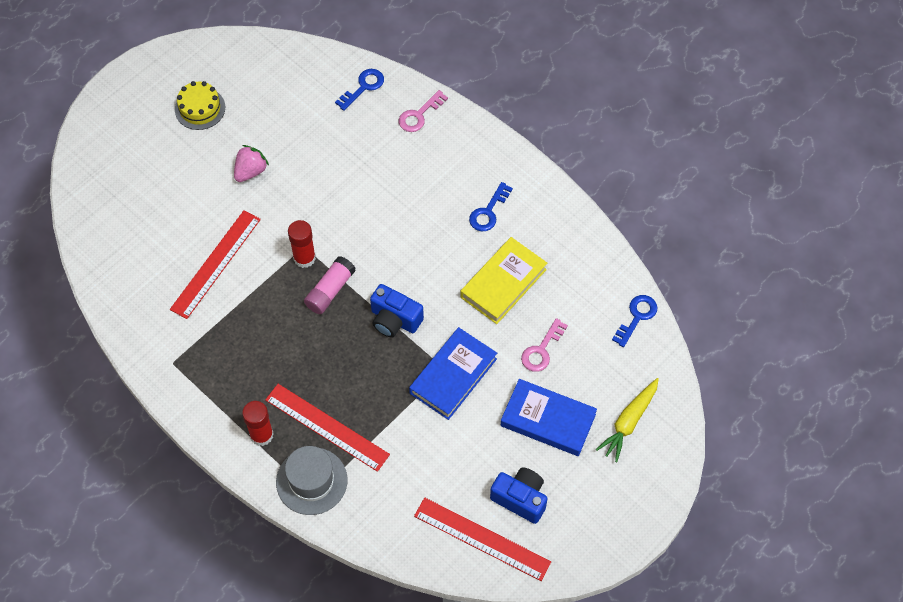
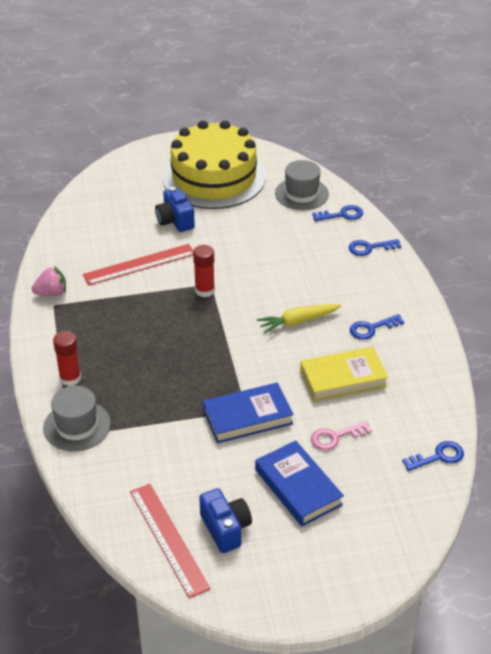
camera: 35 degrees right, 20 degrees down
(200, 108) = (214, 177): yellow cake -> yellow cake, size x2.43
(250, 171) = (215, 225): pink strawberry -> pink strawberry (51, 293)
(304, 81) = (301, 194): none -> grey hat
(327, 427) = (121, 398): red ruler -> none
(330, 290) = (205, 318): pink glue stick -> none
(394, 320) = (235, 359): blue camera -> blue camera (175, 221)
(419, 115) = (370, 248): pink key -> blue key
(629, 422) = (367, 526): yellow carrot -> yellow carrot (298, 321)

